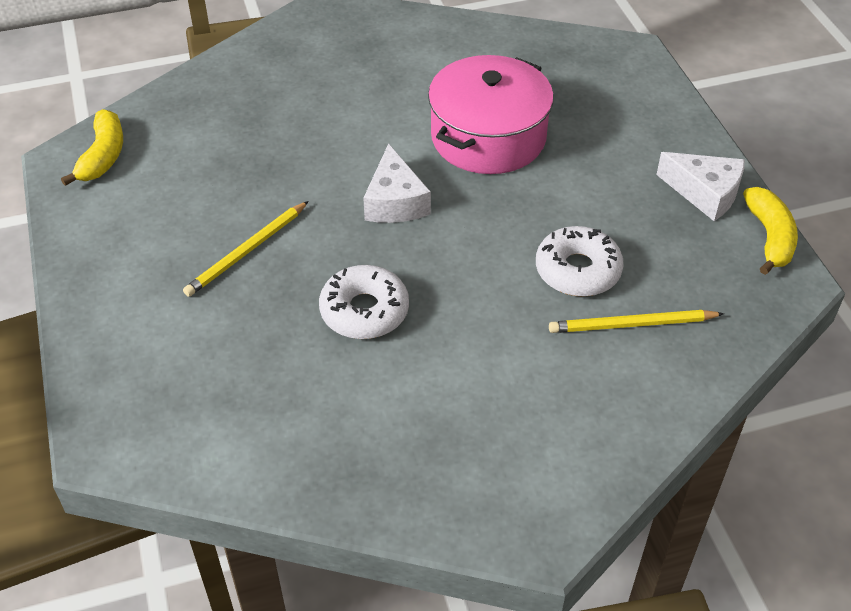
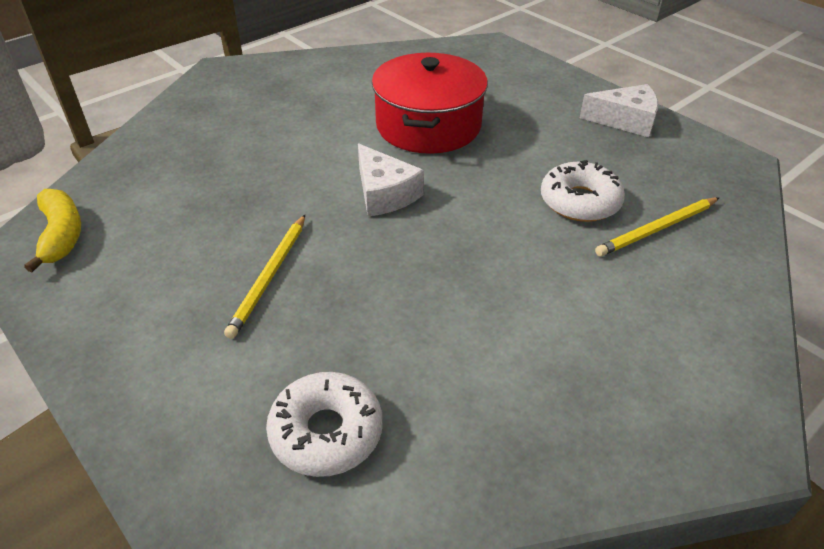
camera: 25 degrees left, 5 degrees down
(364, 311) = (422, 293): white donut -> white donut (326, 432)
(488, 137) = (428, 125): pink pot -> red pot
(770, 237) = (696, 137): yellow banana -> none

